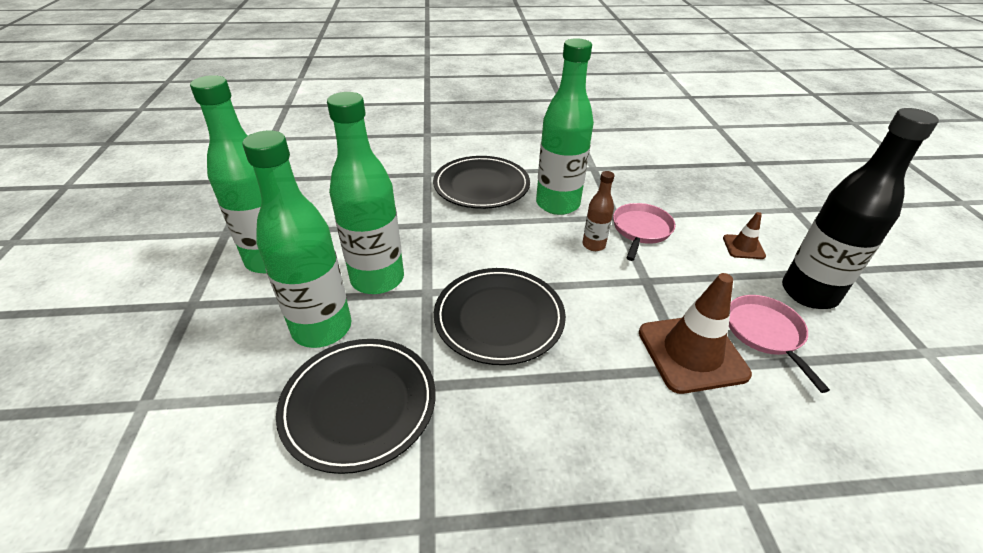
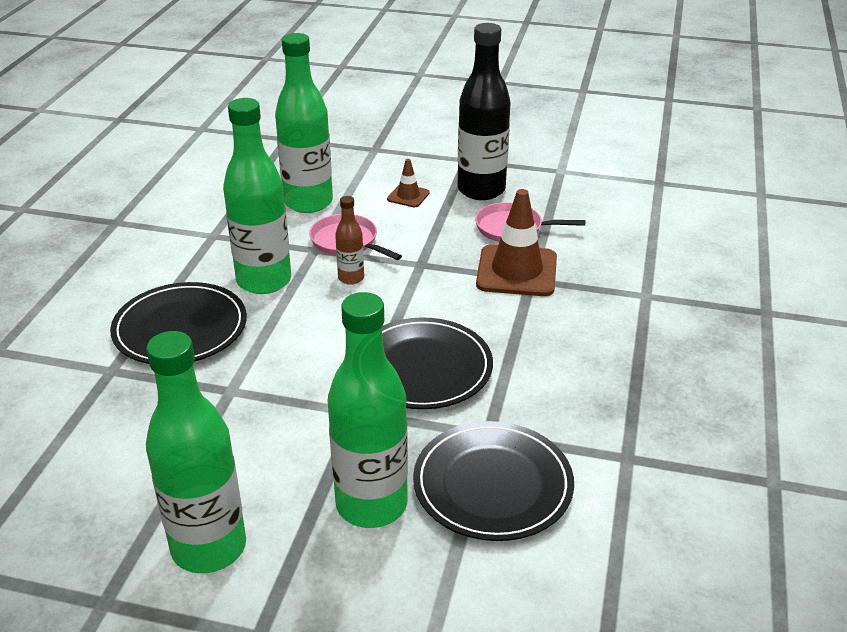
camera: 70 degrees left, 5 degrees down
(377, 279) = (311, 448): green bottle -> green bottle (308, 202)

